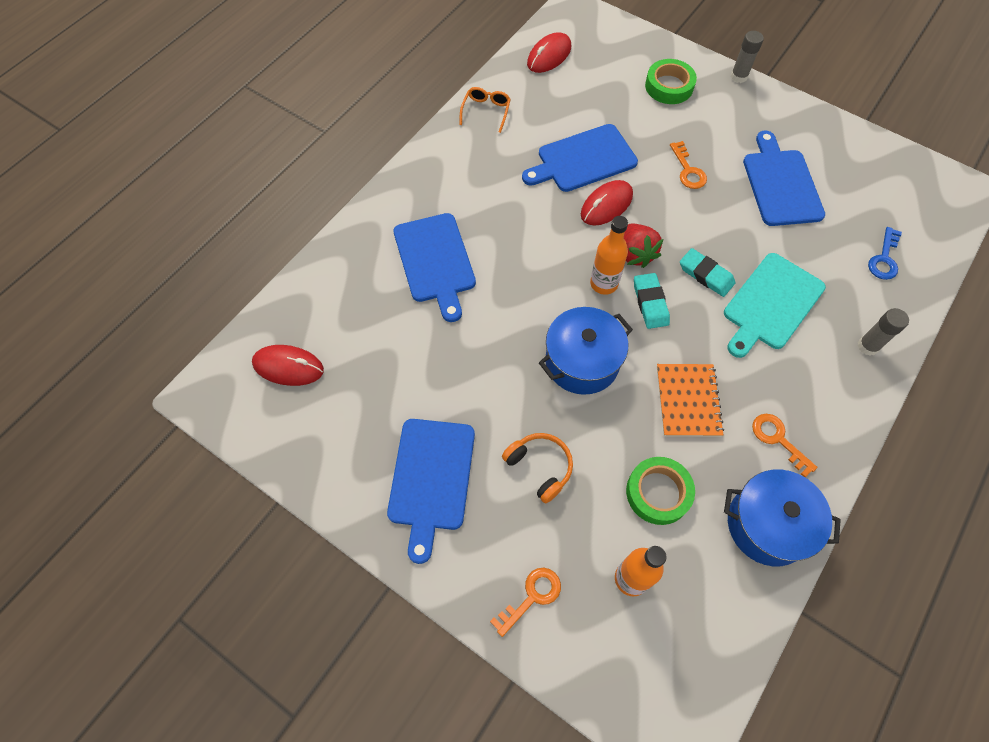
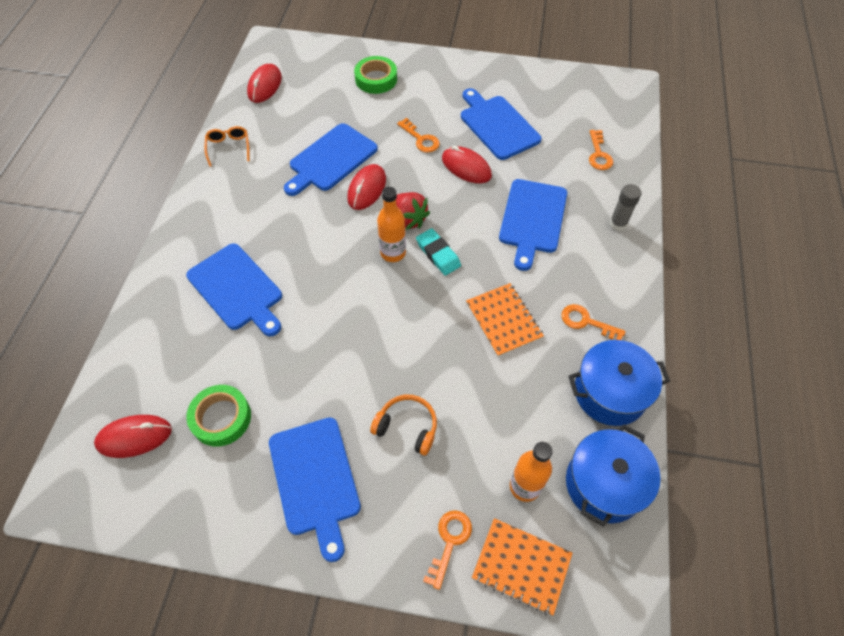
camera: 25 degrees left, 5 degrees down
(582, 362) = (403, 324): blue pot -> blue pot (604, 484)
(591, 654) = (521, 566): none -> orange notebook
(658, 492) = (514, 405): green tape -> green tape (221, 418)
(706, 275) = (472, 215): turquoise eraser -> none
(723, 219) = (466, 167): none -> red mouse
(739, 76) = (428, 55): grey glue stick -> none
(771, 304) = (532, 219): turquoise cutting board -> blue cutting board
(884, 259) = (599, 154): blue key -> orange key

